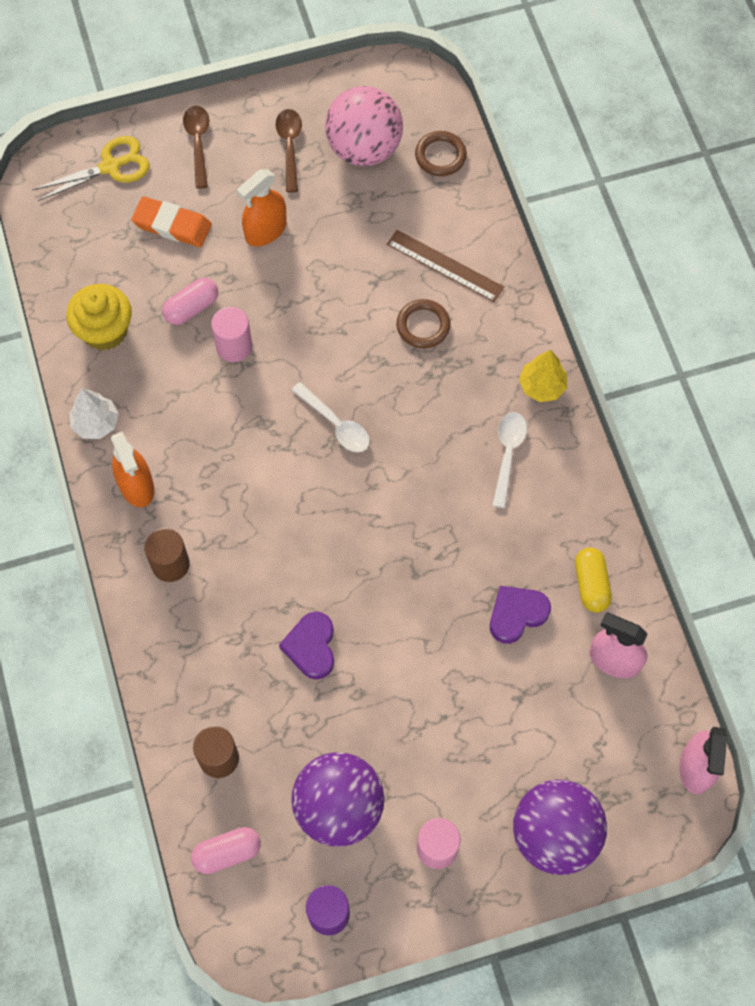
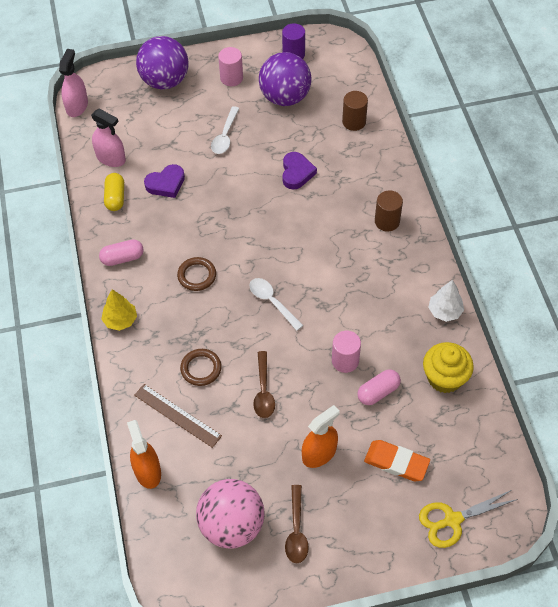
camera: 175 degrees left, 10 degrees down
(136, 485) = (412, 269): orange spray bottle -> orange spray bottle (147, 471)
(198, 143) = (377, 539): brown spoon -> brown spoon (263, 390)
(227, 852) = (349, 81): pink capsule -> pink capsule (122, 258)
(440, 156) = (167, 514): brown ring -> brown ring (197, 275)
(508, 455) = (154, 276): white spoon -> white spoon (225, 136)

